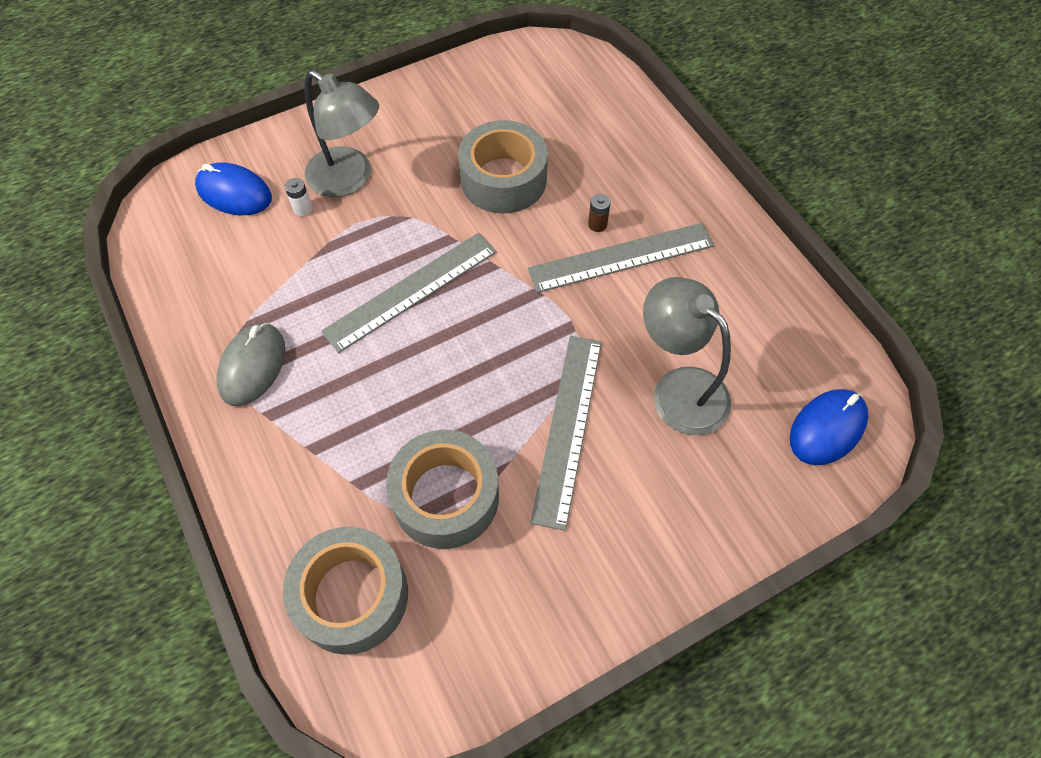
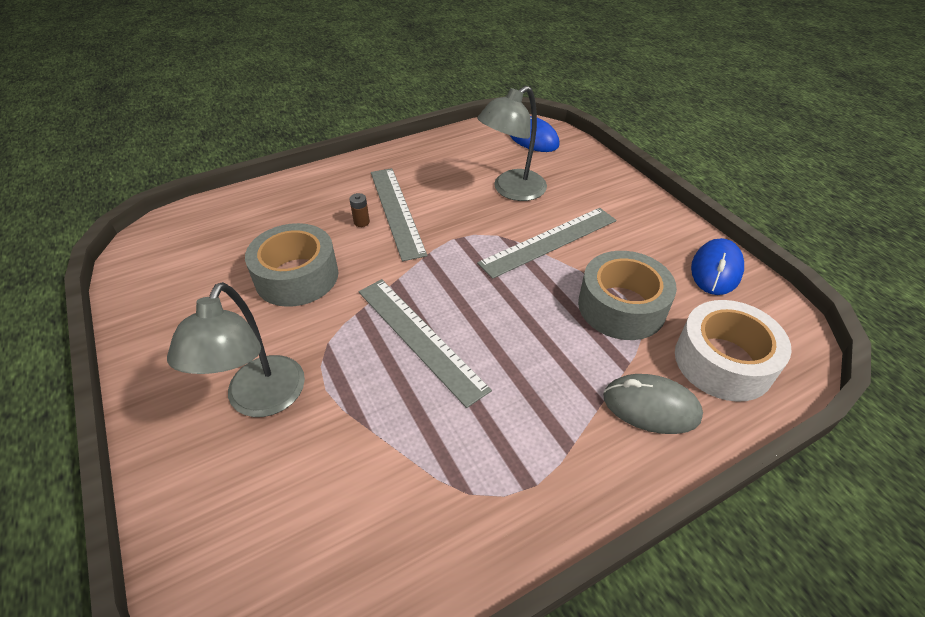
camera: 90 degrees left, 15 degrees down
(234, 193) = (247, 531): blue mouse -> blue mouse (716, 270)
(252, 366) = (511, 470): grey mouse -> grey mouse (651, 407)
(303, 209) = (294, 444): white battery -> none
(349, 179) = (261, 400): grey lamp -> grey lamp turned 150 degrees clockwise
(351, 596) = (723, 361): grey tape -> white tape
(567, 427) = (549, 241): grey ruler -> grey ruler turned 45 degrees counterclockwise

